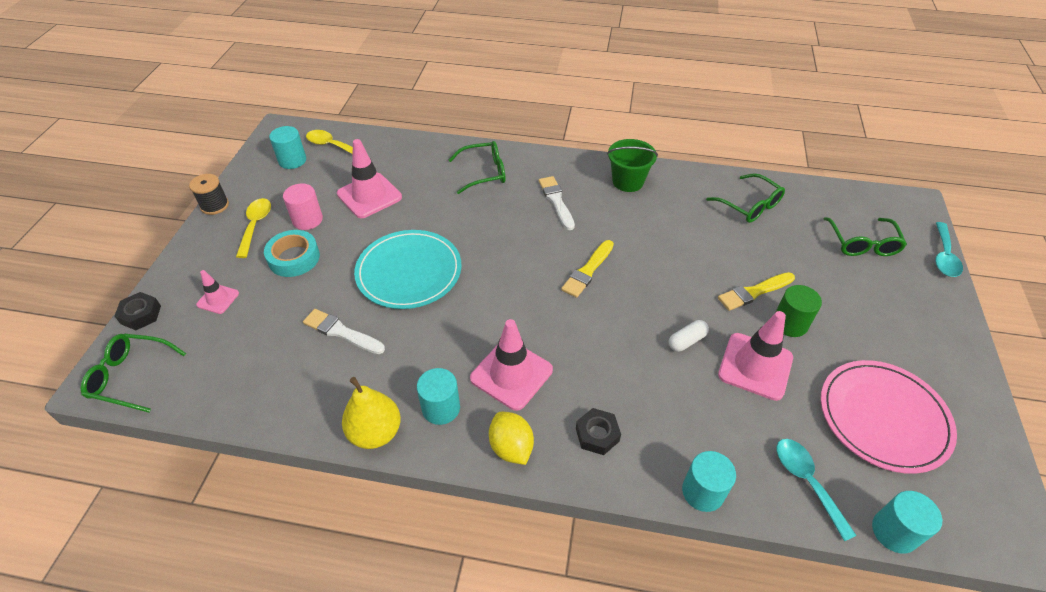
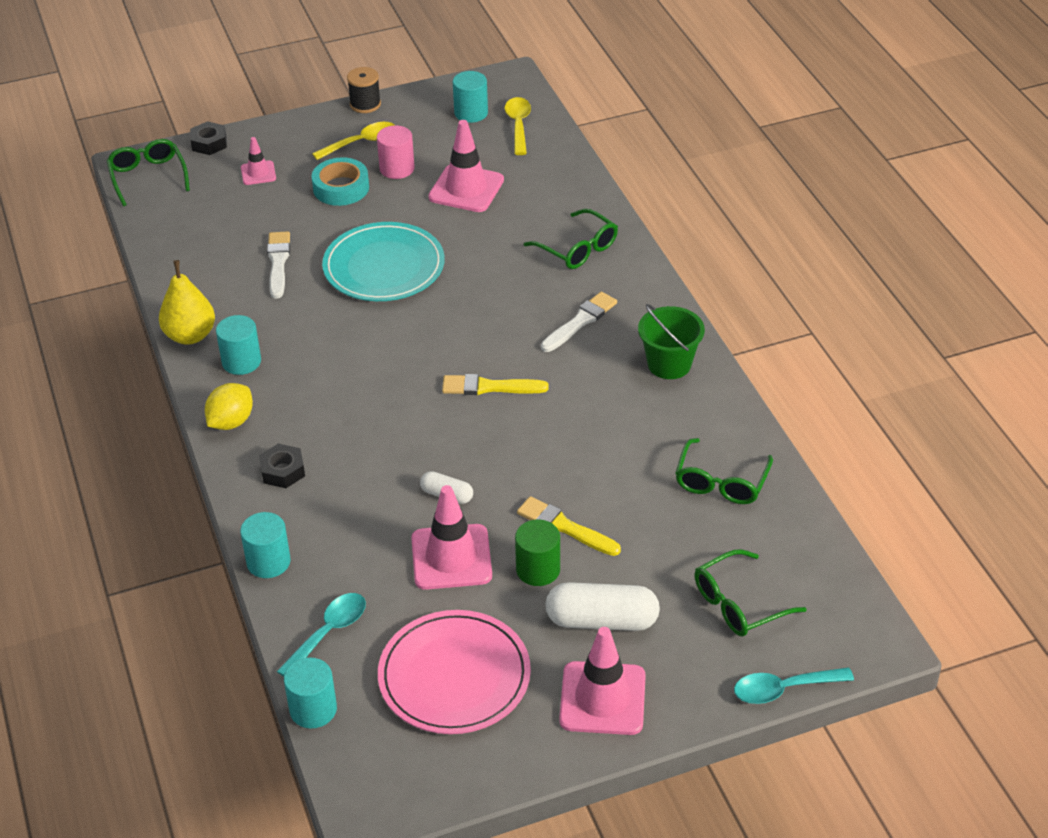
camera: 60 degrees right, 5 degrees down
(511, 374) = (311, 389): pink traffic cone -> pink traffic cone (602, 698)
(854, 312) = (602, 621): none -> white capsule

